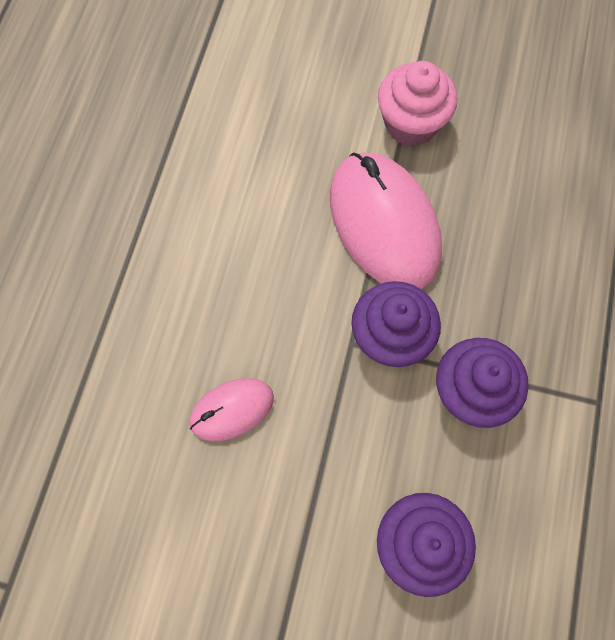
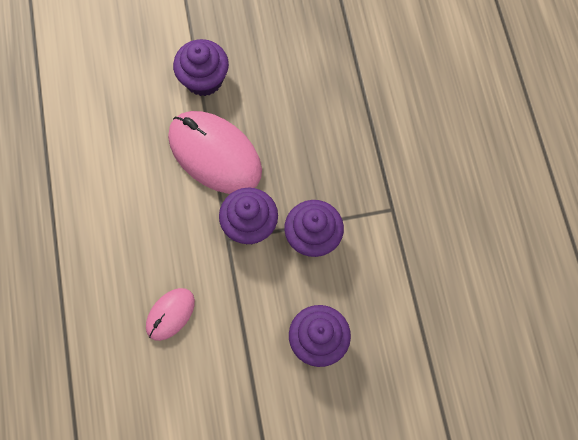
camera: 25 degrees left, 0 degrees up
(411, 124) = (204, 79): pink cupcake -> purple cupcake

